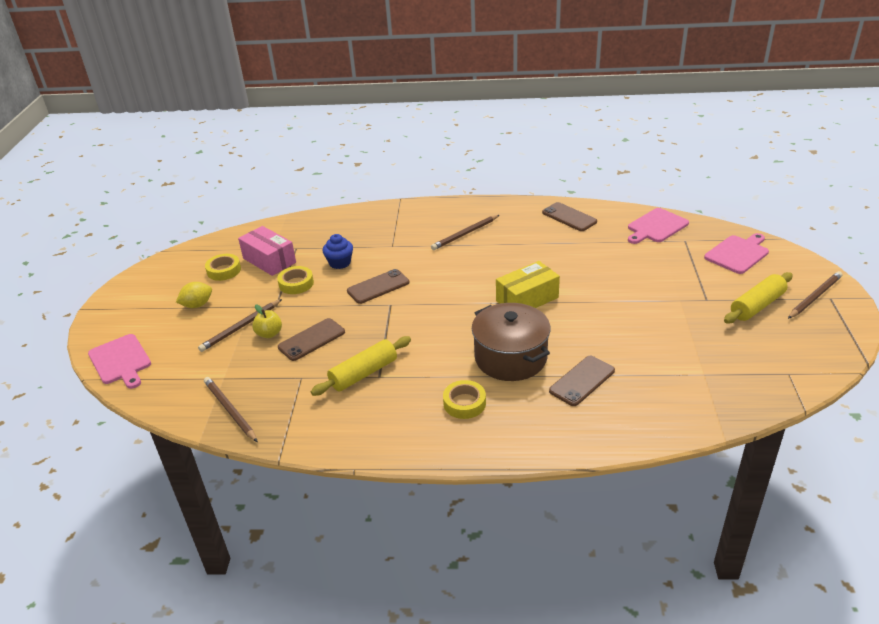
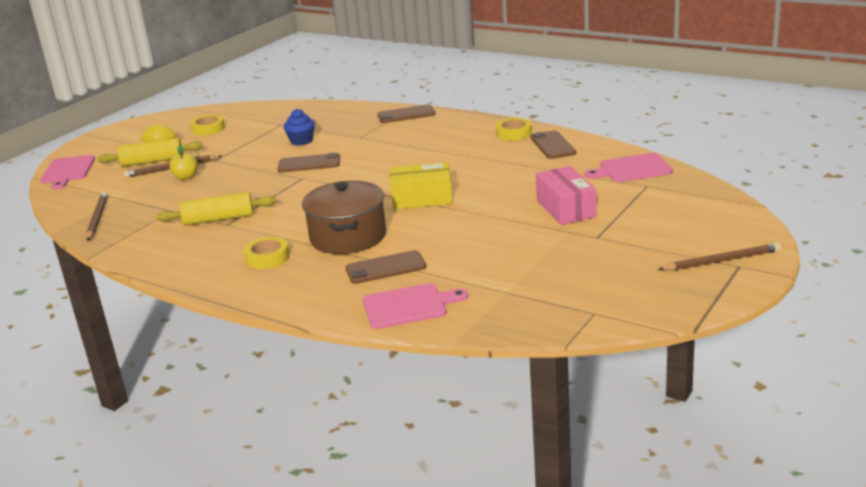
camera: 30 degrees right, 10 degrees down
(269, 260) = (250, 129): pink box -> pink box (565, 209)
(296, 283) = (249, 148): yellow tape -> yellow tape (514, 133)
(311, 339) = (211, 188): brown phone -> brown phone (406, 114)
(465, 234) = (435, 140): brown pencil -> none
(738, 253) = (689, 208): pink cutting board -> pink cutting board (409, 306)
(757, 306) = (644, 253): yellow rolling pin -> yellow rolling pin (152, 161)

